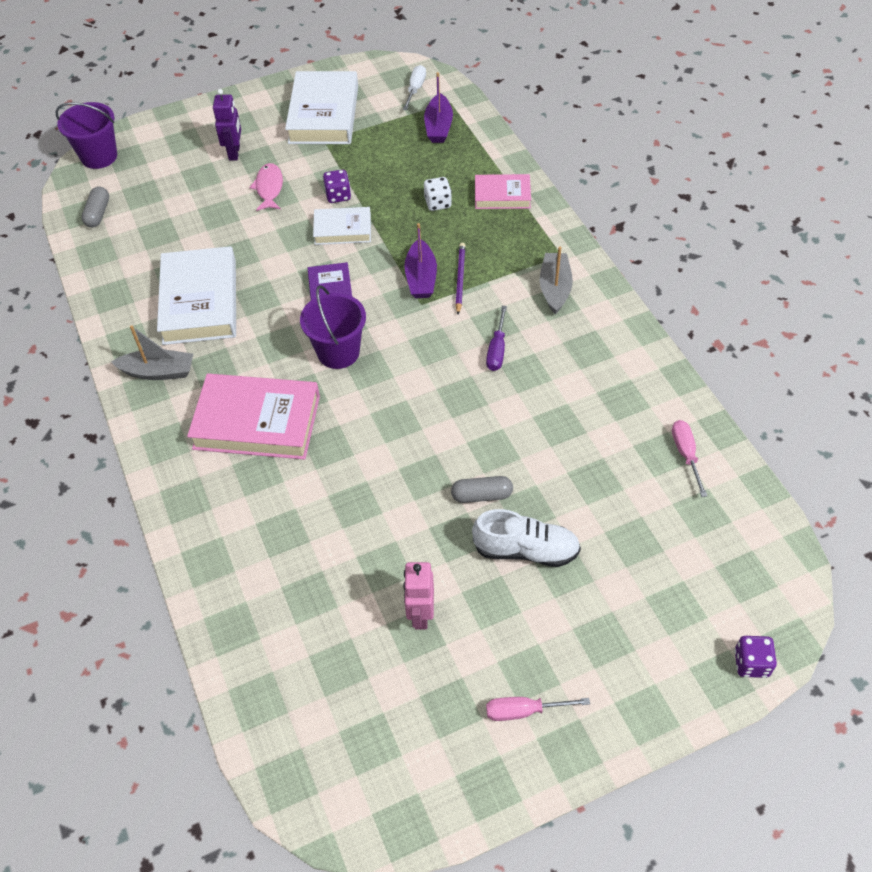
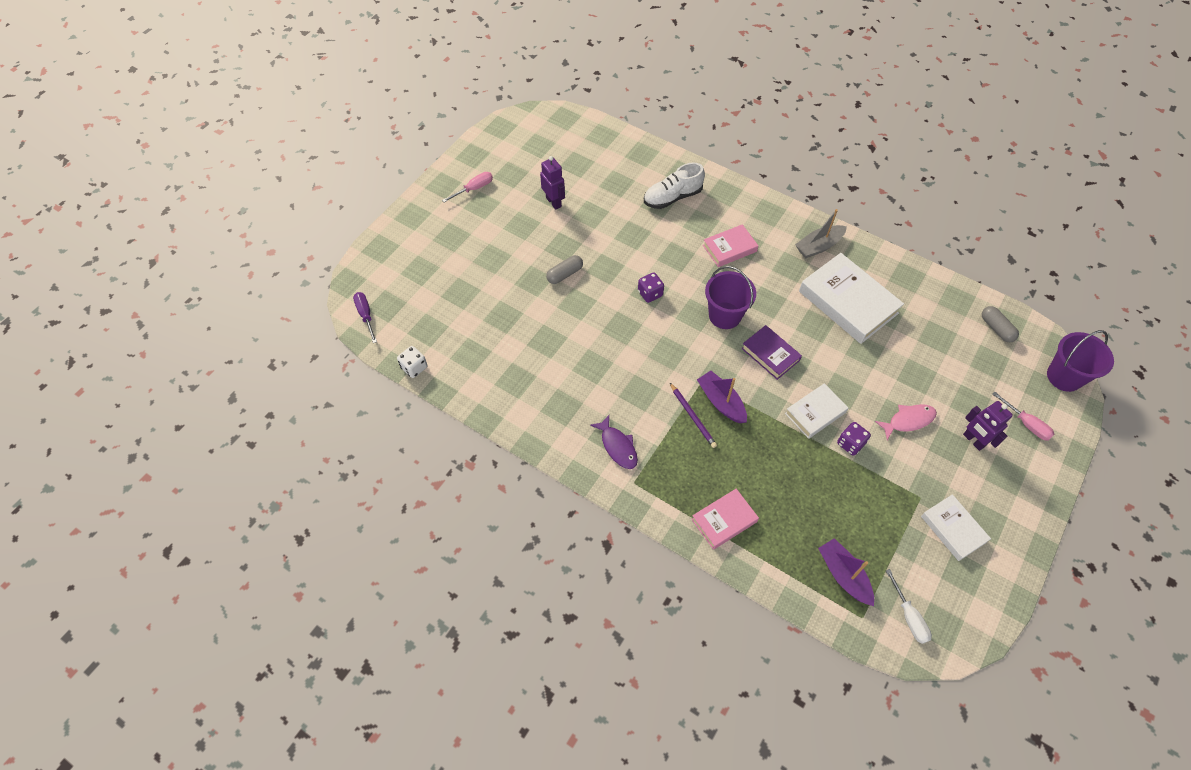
camera: 145 degrees right, 5 degrees up
(257, 422) = (729, 248): pink book -> pink book, size x0.57
(269, 188) = (908, 420): pink fish -> pink fish turned 75 degrees counterclockwise
(323, 114) = (953, 529): white book -> white book, size x0.57
(420, 615) = (554, 202): pink robot -> purple robot
(438, 203) = (768, 481): white dice -> white dice (414, 367)
(497, 350) = (623, 372): purple screwdriver -> purple screwdriver (366, 315)
(526, 550) = (519, 258): white shoe -> white shoe (672, 197)
(555, 288) = (617, 446): grey boat -> purple fish
(685, 454) = (454, 362): pink screwdriver -> pink screwdriver (1026, 424)
(751, 663) = (367, 262): purple dice -> purple dice (650, 293)

